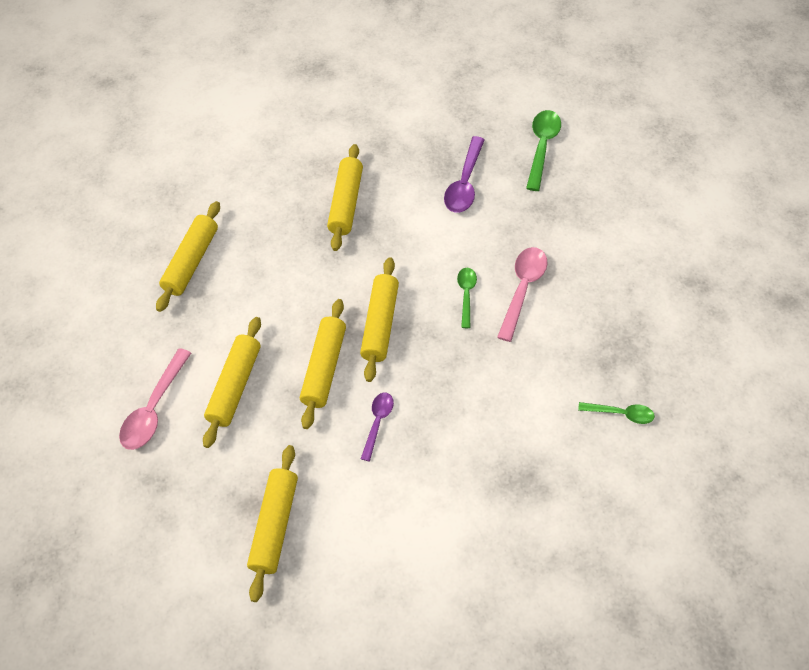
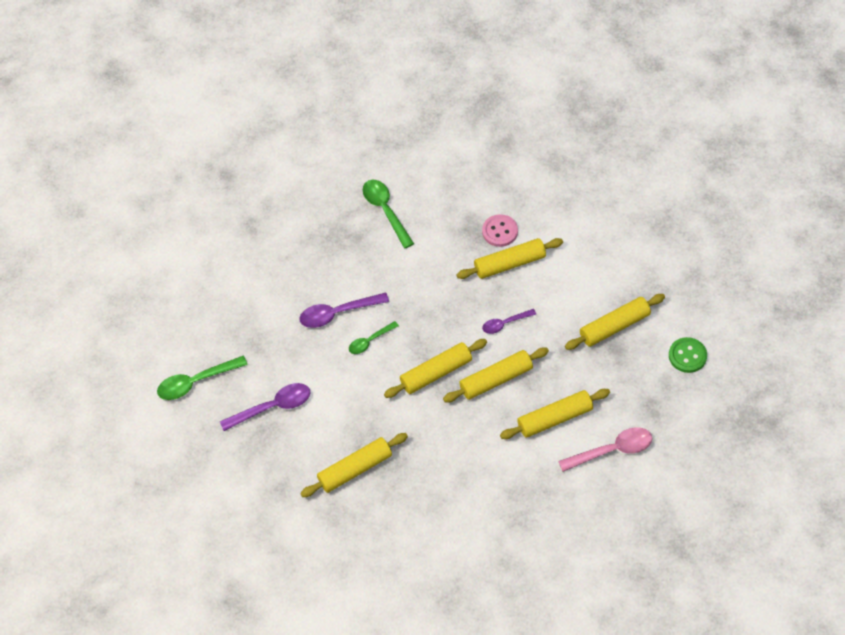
camera: 125 degrees left, 0 degrees up
(170, 569) = (687, 356): none -> green button
(191, 261) = (492, 527): yellow rolling pin -> yellow rolling pin (509, 263)
(498, 507) = (500, 231): none -> pink button
(522, 289) = (338, 313): pink spoon -> purple spoon
(620, 414) = (386, 211): green spoon -> green spoon, size x1.62

